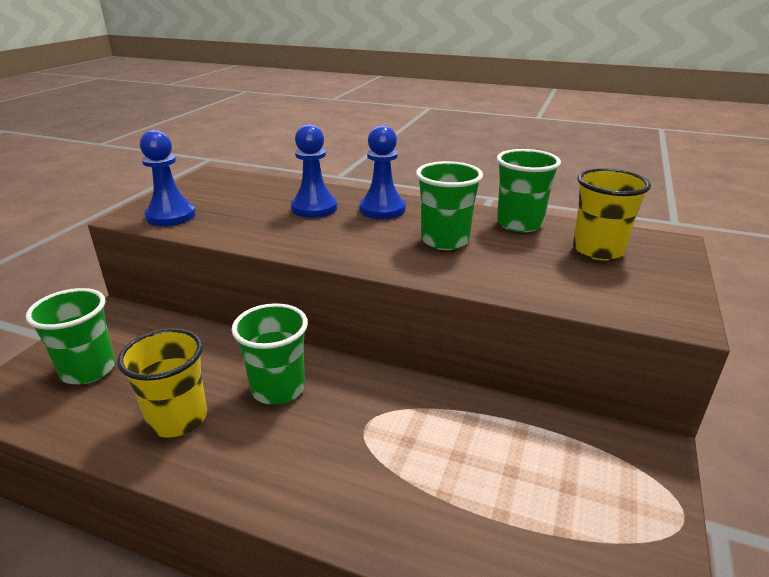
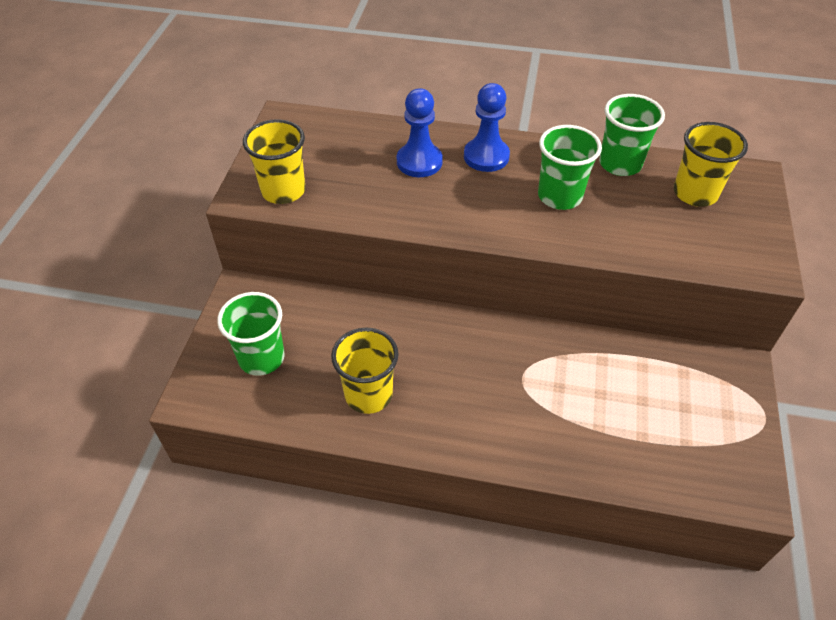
camera: 10 degrees left, 20 degrees up
(171, 216) = (283, 191): blue pawn -> yellow cup
(278, 388) = (437, 353): green cup -> none

